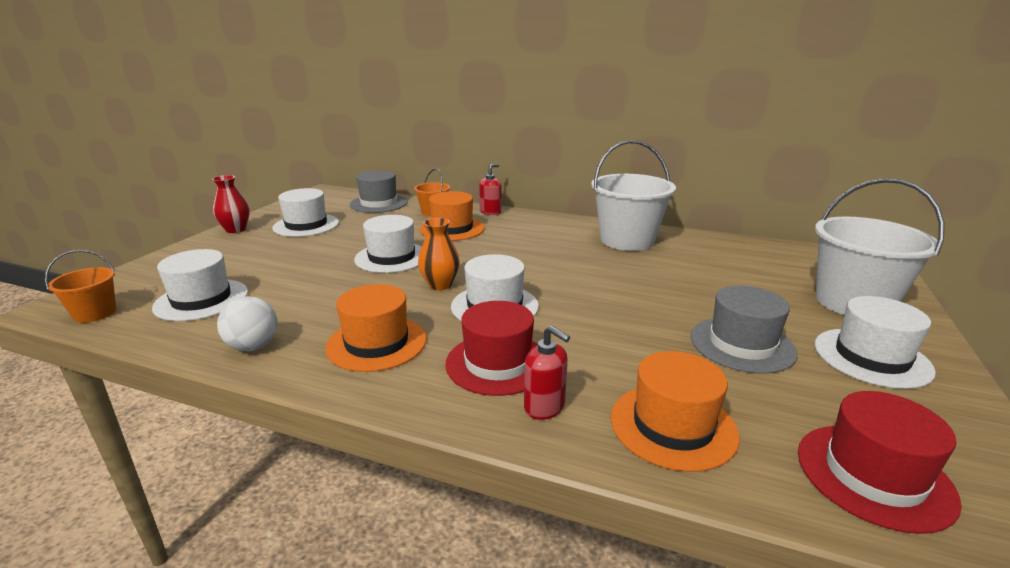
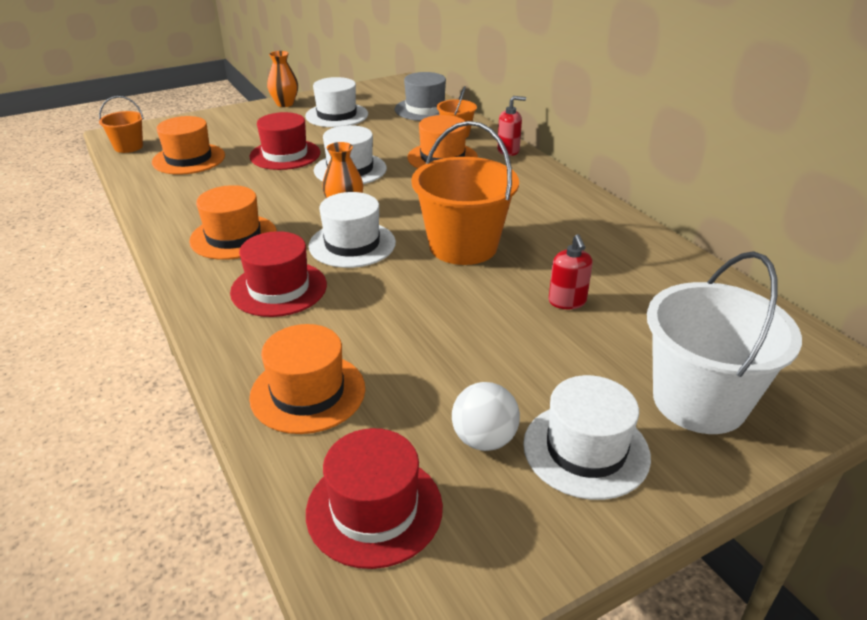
camera: 40 degrees right, 10 degrees up
(201, 300) = (189, 159): white hat -> orange hat
(235, 230) = (285, 104): red vase -> orange vase
(253, 346) = (169, 207): white ball -> white ball (484, 439)
(308, 265) = (285, 155): none -> red hat
(544, 407) = (254, 333): red soap dispenser -> red soap dispenser (567, 301)
(575, 276) = (463, 246): none -> orange bucket
(627, 240) = (587, 231): white bucket -> none
(742, 344) = (485, 372): grey hat -> none

